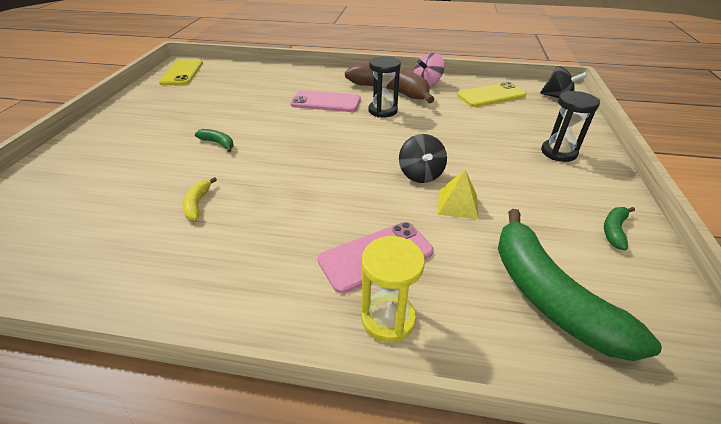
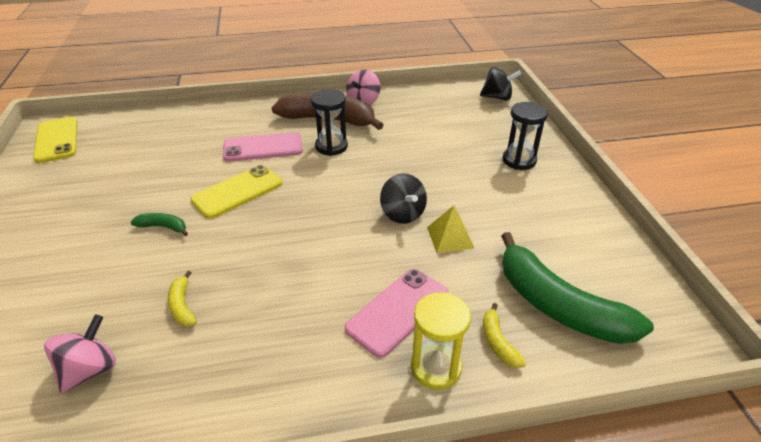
camera: 20 degrees left, 0 degrees up
(103, 233) = (90, 370): none -> pink spinning top
(465, 313) = (498, 342): none -> yellow banana
(491, 95) = (434, 106): yellow phone -> yellow phone (237, 192)
(614, 230) = (588, 230): green banana -> none

